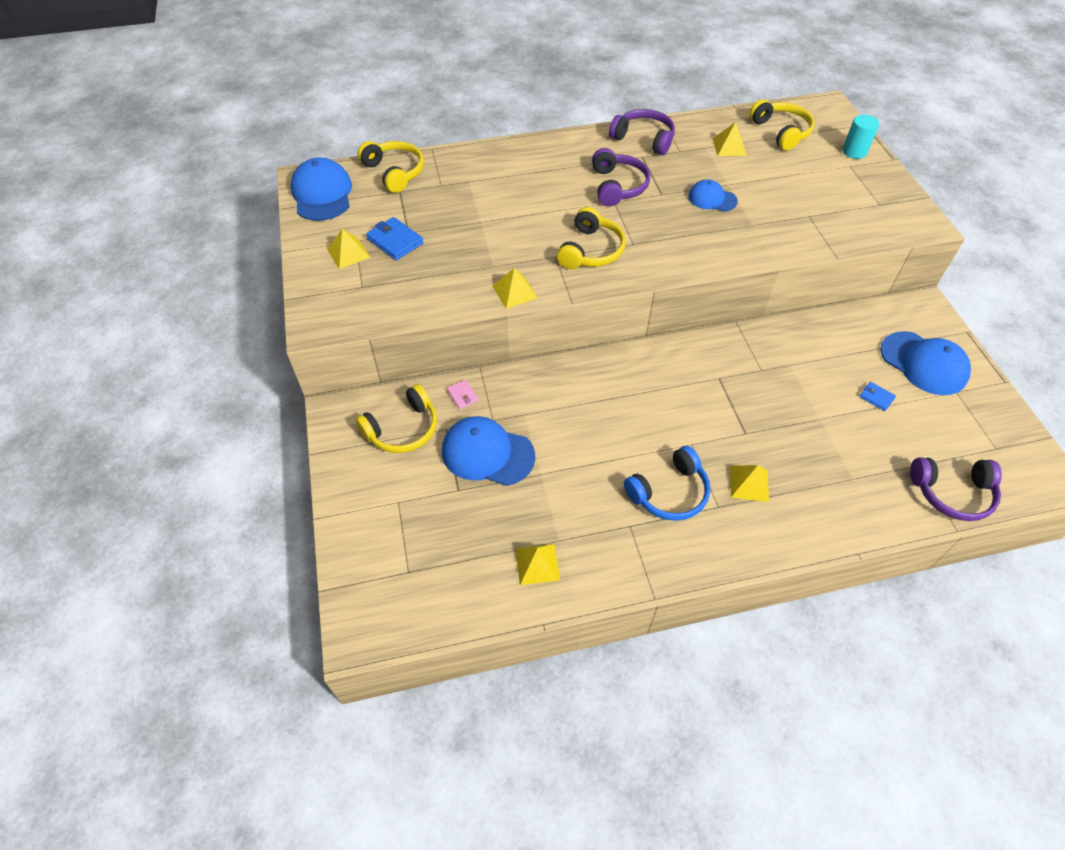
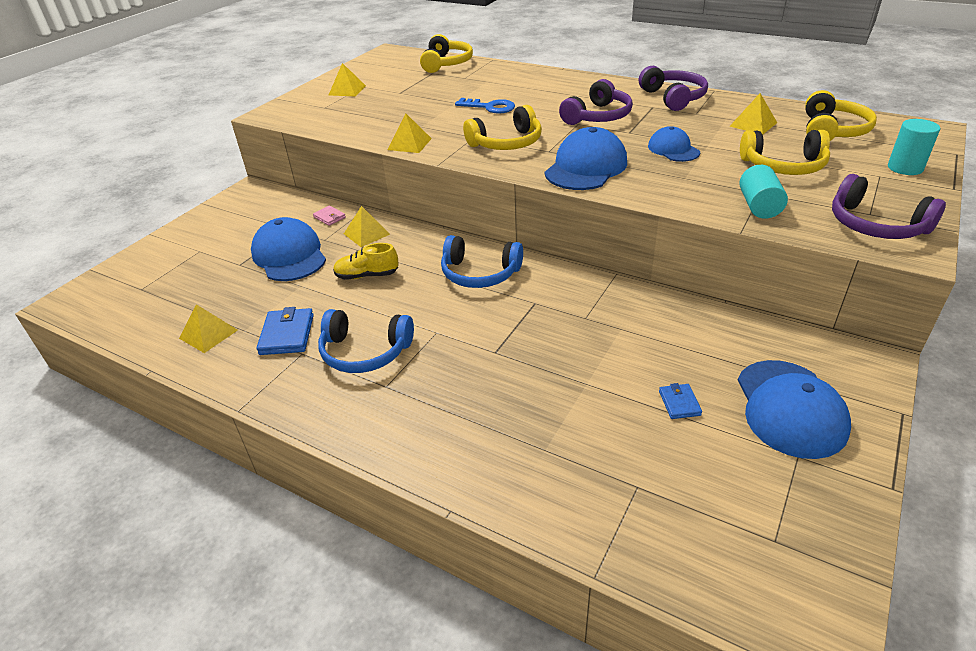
camera: 45 degrees right, 15 degrees down
(322, 194) = (384, 61): blue cap -> blue cap (586, 167)
(395, 241) = (384, 94): blue wallet -> blue wallet (287, 334)
(403, 429) = (266, 216): yellow headphones -> yellow headphones (783, 166)
(462, 395) = (329, 217): pink wallet -> pink wallet turned 60 degrees counterclockwise
(519, 214) = (490, 107): none -> blue key
(578, 431) = (367, 275): none -> yellow shoe
(653, 376) = (479, 273): none -> blue headphones
(749, 483) = (438, 387): yellow pyramid -> yellow pyramid (366, 234)
(821, 229) = (759, 206): none -> turquoise cylinder
(952, 493) = (643, 539): purple headphones -> purple headphones (875, 225)

